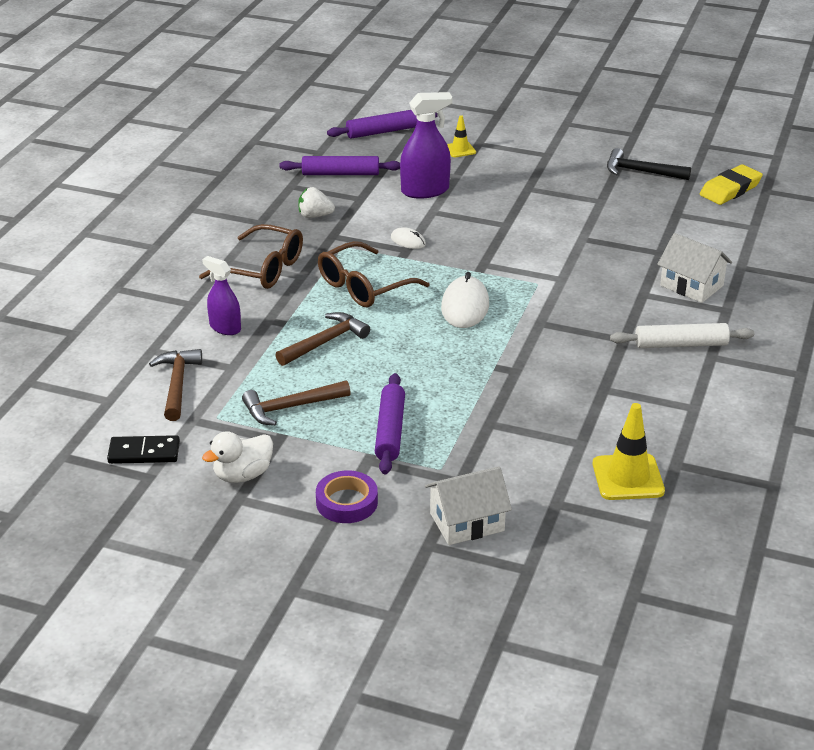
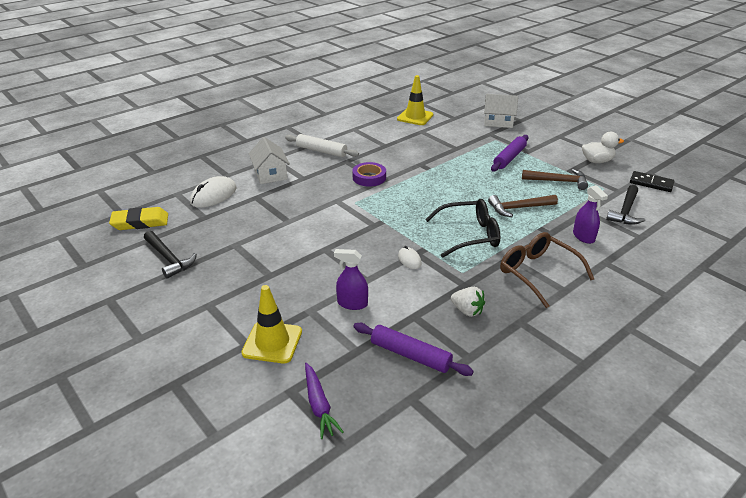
camera: 150 degrees left, 0 degrees up
(177, 384) = (625, 211): brown hammer -> black hammer
(347, 502) = (548, 140): purple tape -> purple tape (369, 177)
(363, 287) = (469, 235): brown glasses -> black glasses
(382, 131) = (319, 405): purple rolling pin -> purple carrot
(425, 191) = (352, 303): purple spray bottle -> purple spray bottle, size x0.65
(460, 149) = (272, 342): yellow traffic cone -> yellow traffic cone, size x1.78
(465, 306) = (414, 202): white mouse -> white mouse (213, 195)

